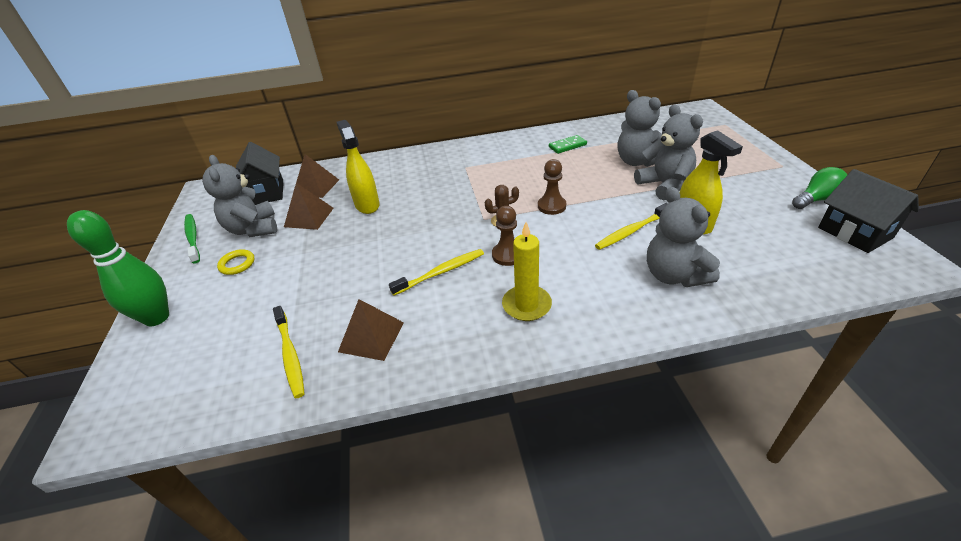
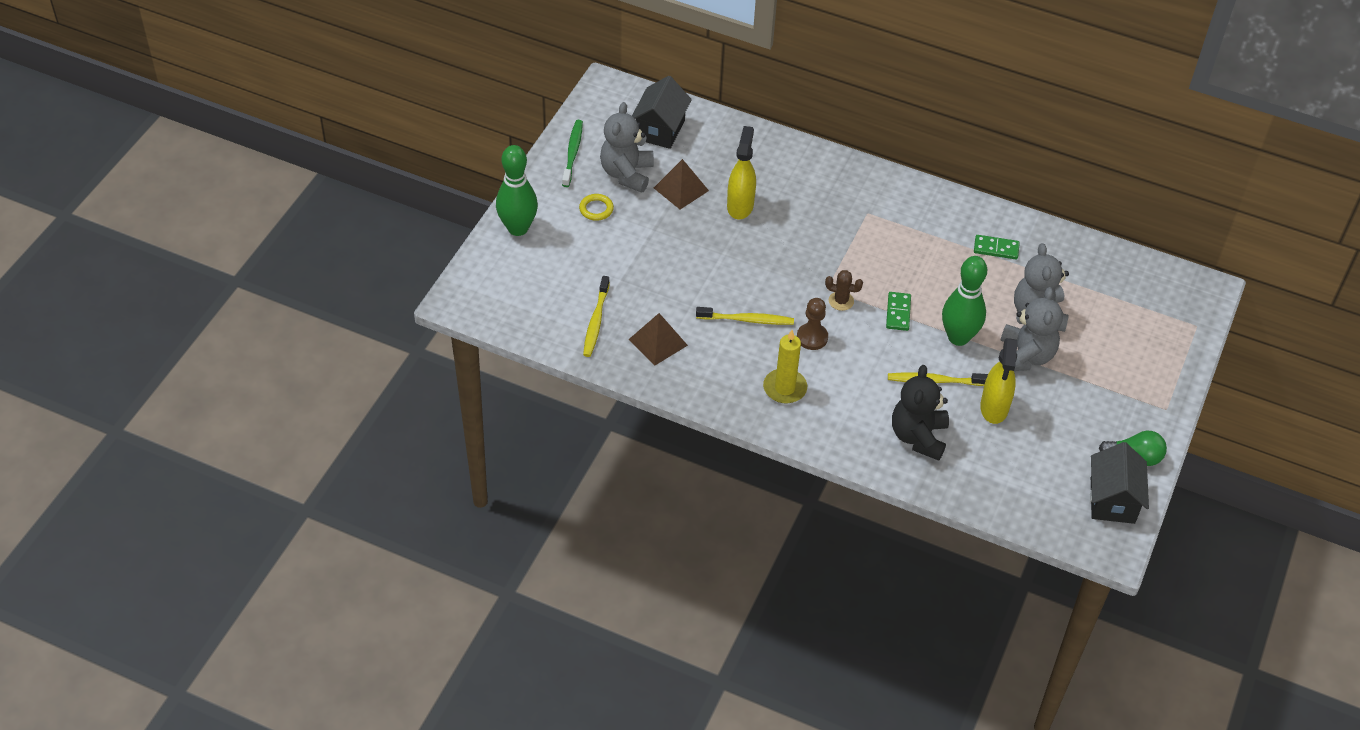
camera: 30 degrees right, 10 degrees up
(316, 187) = (710, 150): brown pyramid -> none
(551, 206) = (898, 313): brown pawn -> green domino
(609, 198) = (958, 337): none -> green bowling pin
(674, 275) = (918, 437): grey teddy bear -> black teddy bear

